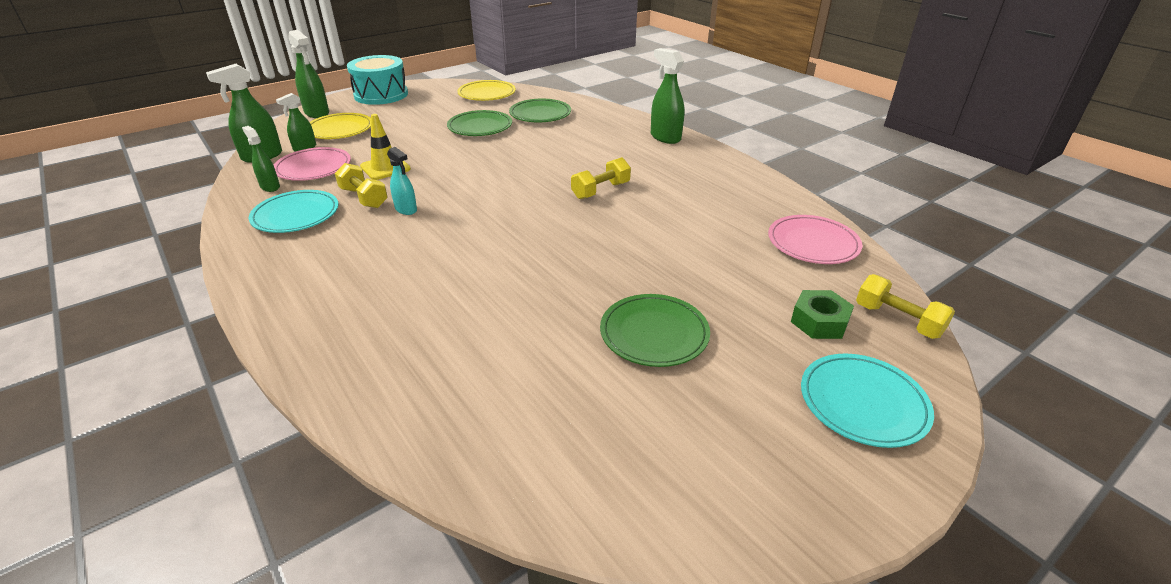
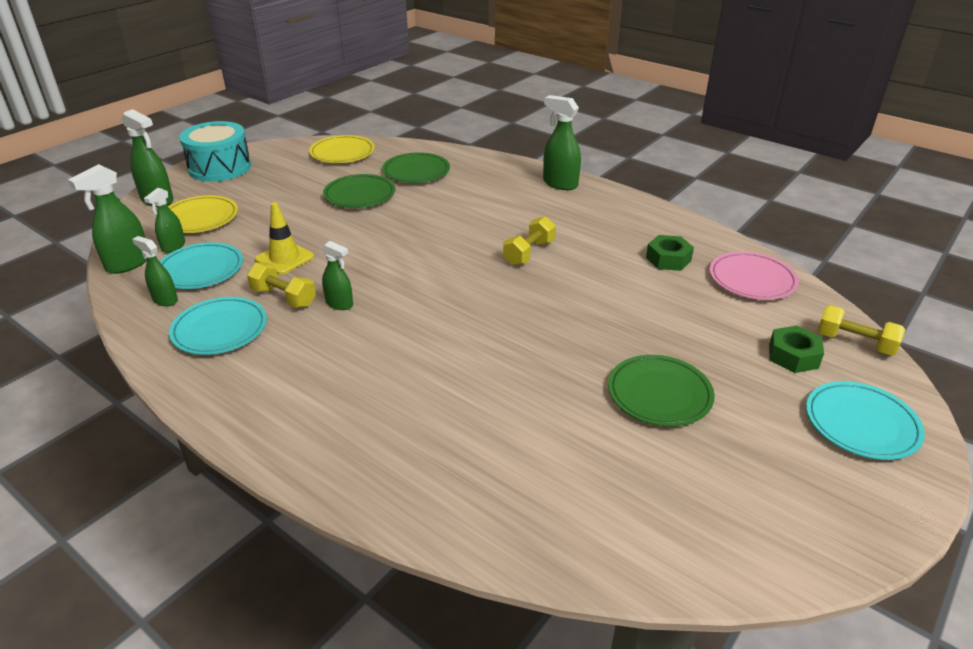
camera: 15 degrees left, 0 degrees up
(313, 168) = (201, 270): pink plate -> turquoise plate
(406, 209) = (339, 304): turquoise spray bottle -> green spray bottle
(734, 213) = (668, 259): none -> green nut

